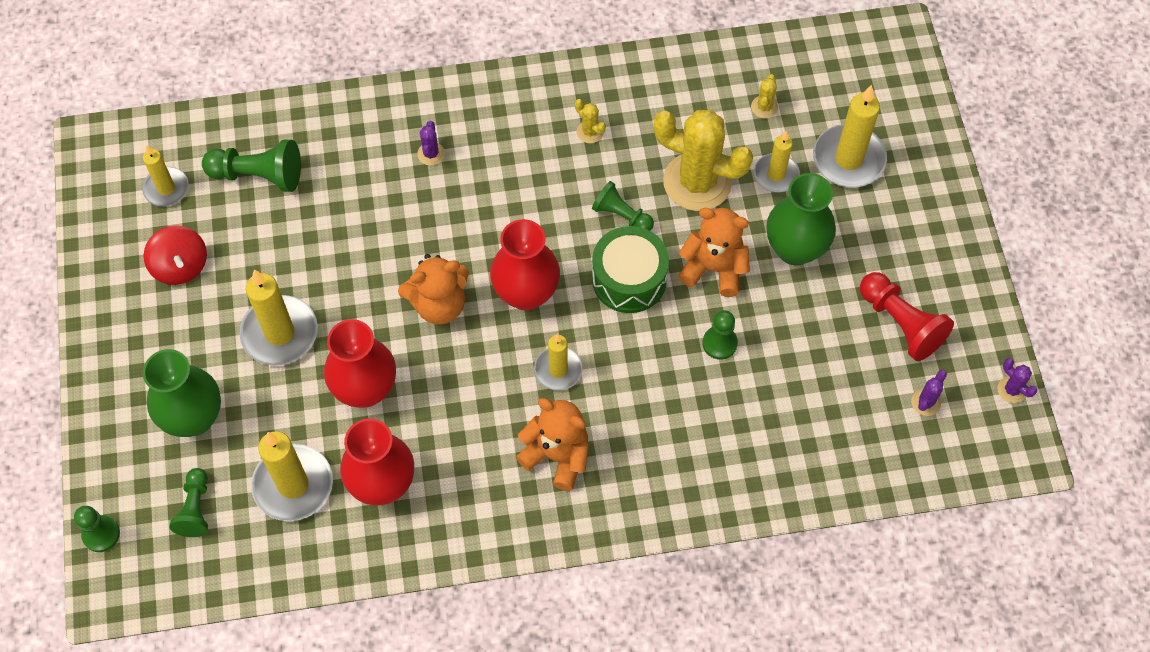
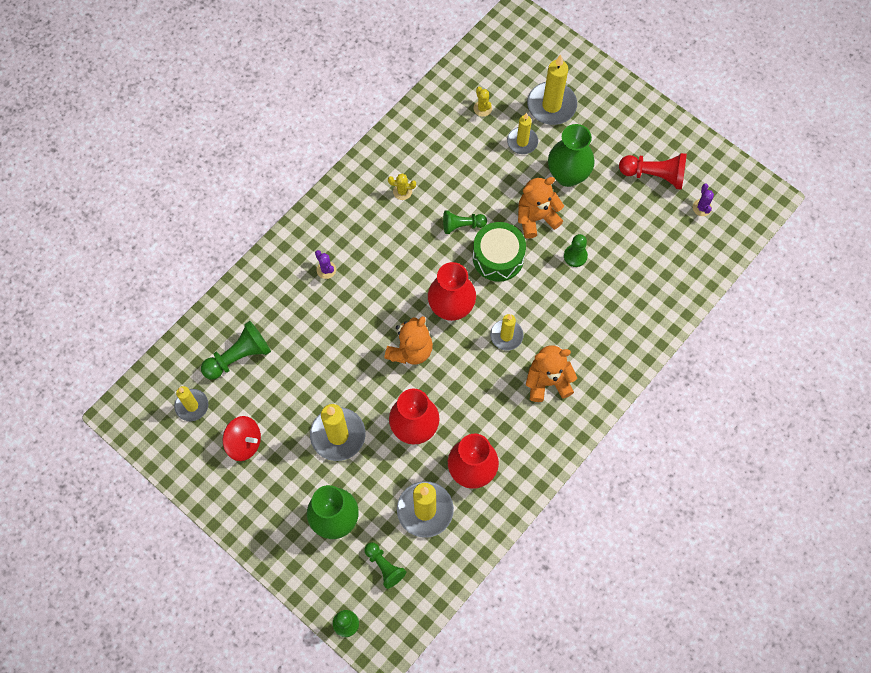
camera: 40 degrees left, 5 degrees up
(697, 182) = (485, 177): yellow cactus -> none
(1011, 390) = (736, 169): purple cactus -> none

